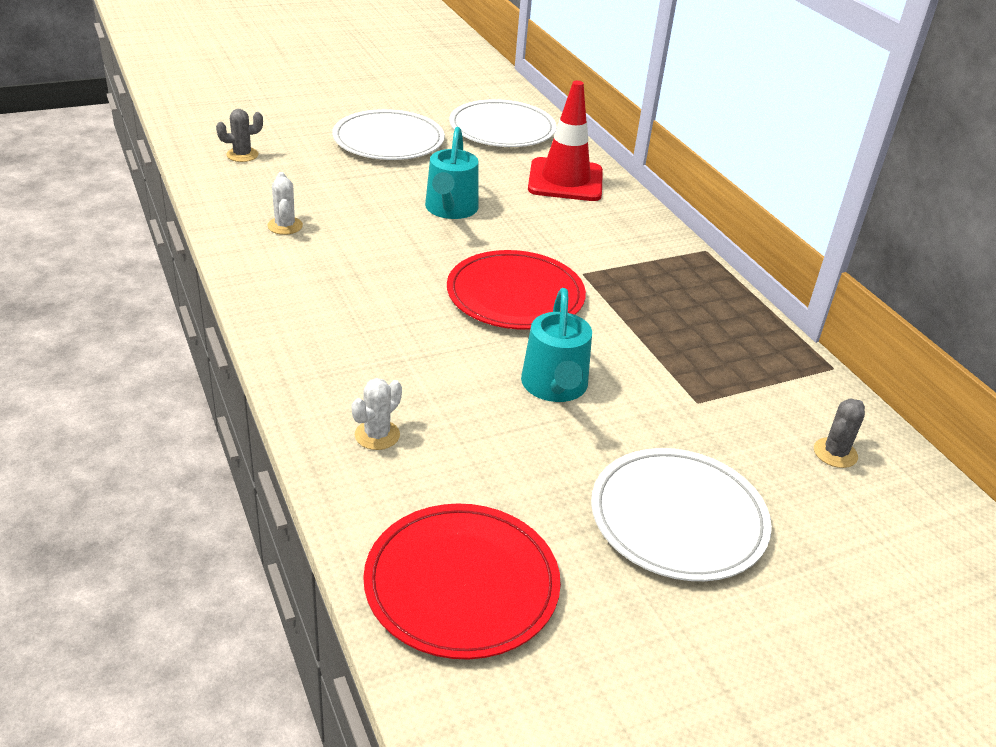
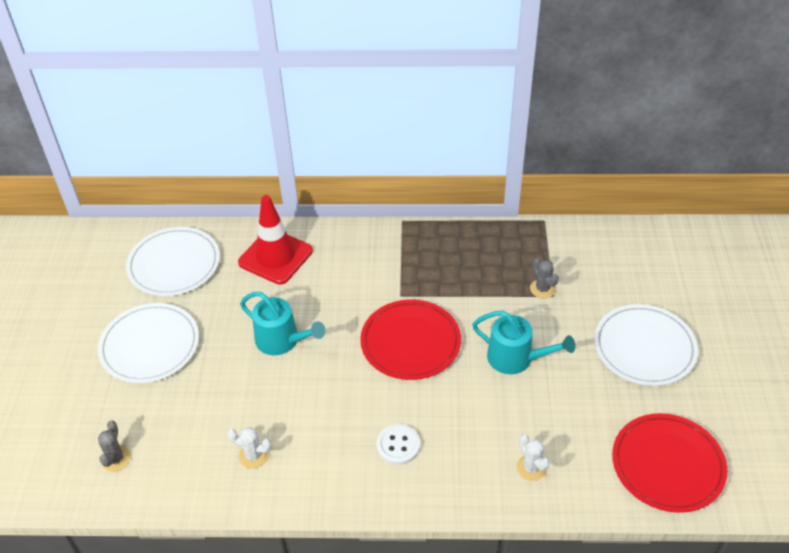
camera: 60 degrees left, 10 degrees up
(352, 317) = (398, 445): none -> white button
(835, 453) = (614, 257): grey cactus -> grey cactus (542, 289)

